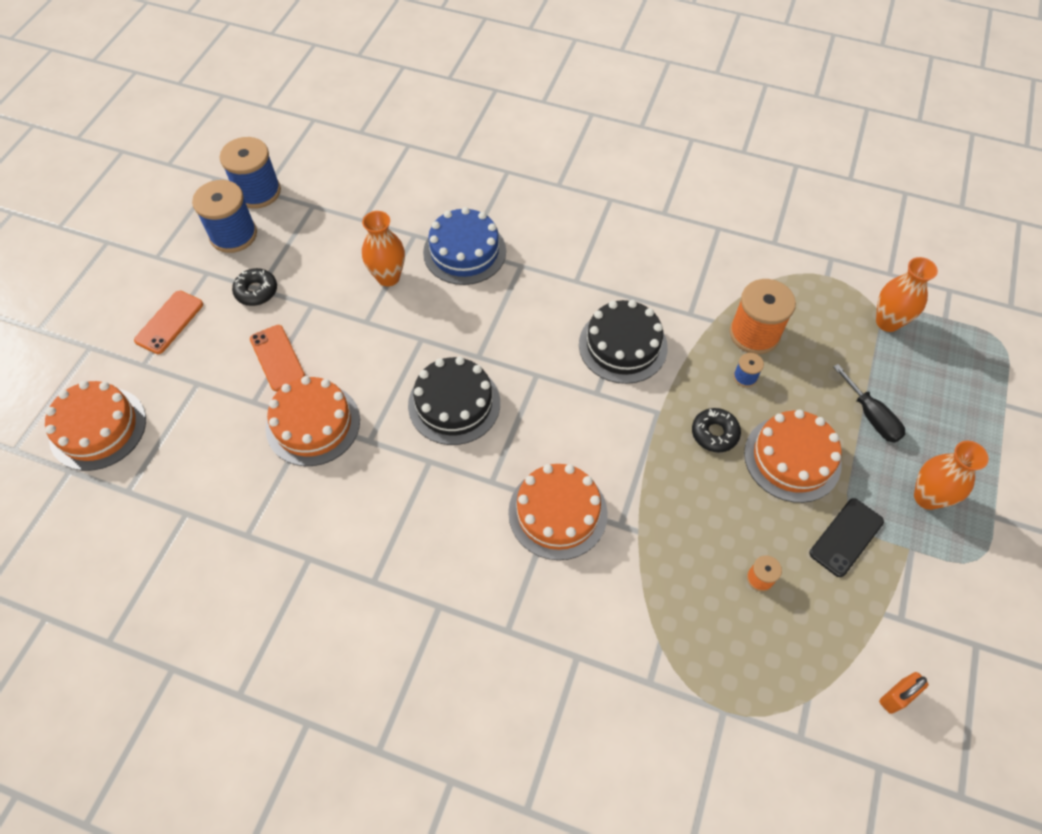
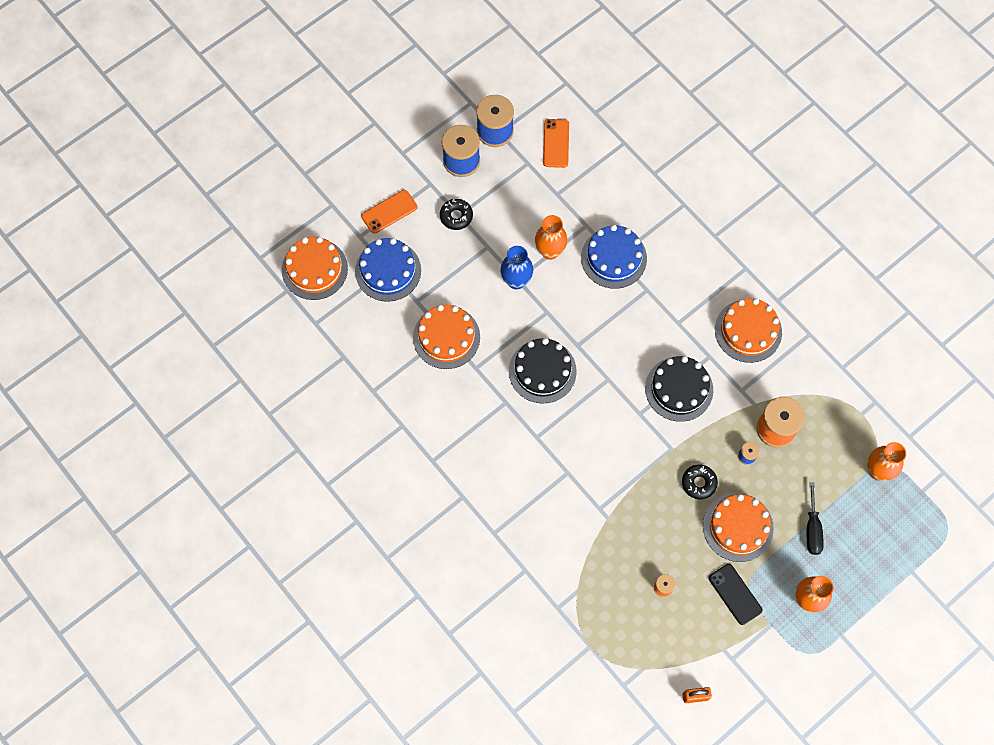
camera: 30 degrees right, 10 degrees up
(198, 385) = (388, 270): none -> blue cake
(277, 358) = (446, 276): orange phone -> orange phone (556, 143)
(366, 324) = (516, 281): none -> blue vase
(557, 513) = (565, 479): orange cake -> orange cake (748, 331)
(846, 537) = (735, 594): black phone -> black phone turned 75 degrees clockwise

